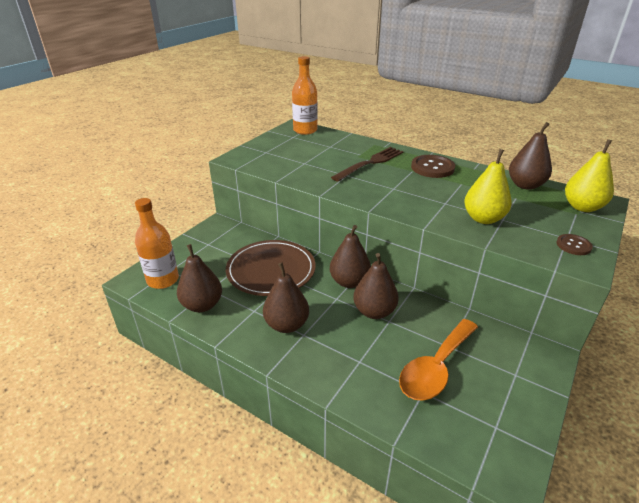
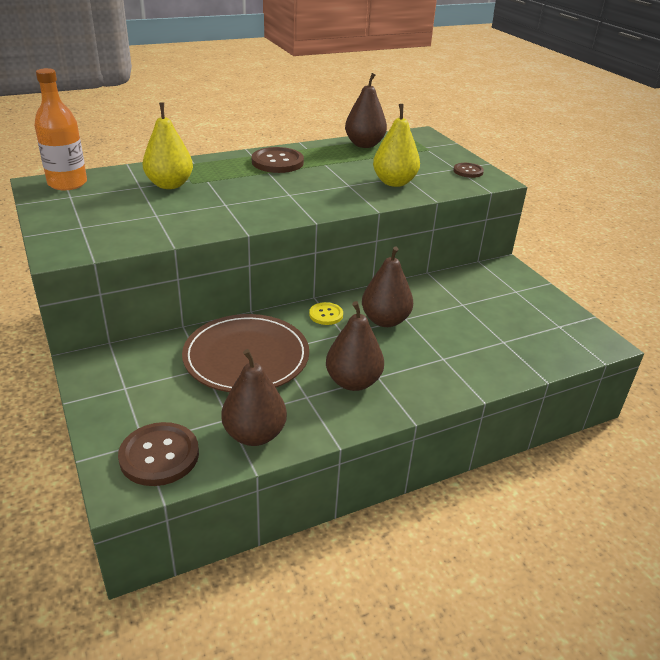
camera: 60 degrees left, 0 degrees up
(163, 280) = (159, 455): orange bottle -> brown button
(349, 282) = (326, 315): brown pear -> yellow button
(370, 163) = (219, 183): brown fork -> none
(435, 368) = (482, 322): orange spoon -> none
(582, 207) = (422, 144): yellow pear -> yellow pear (170, 185)

